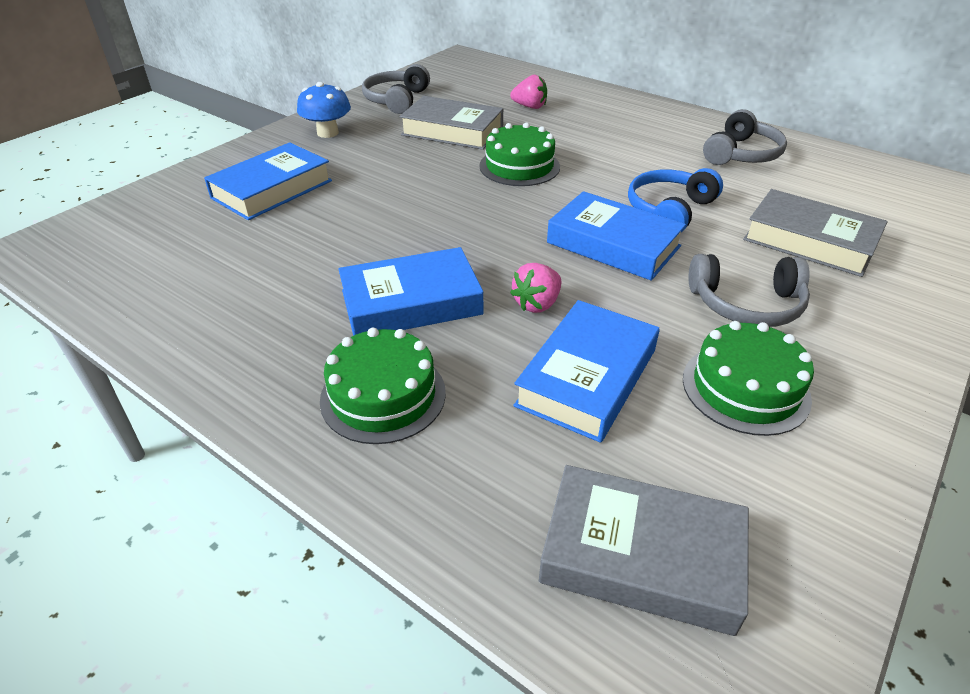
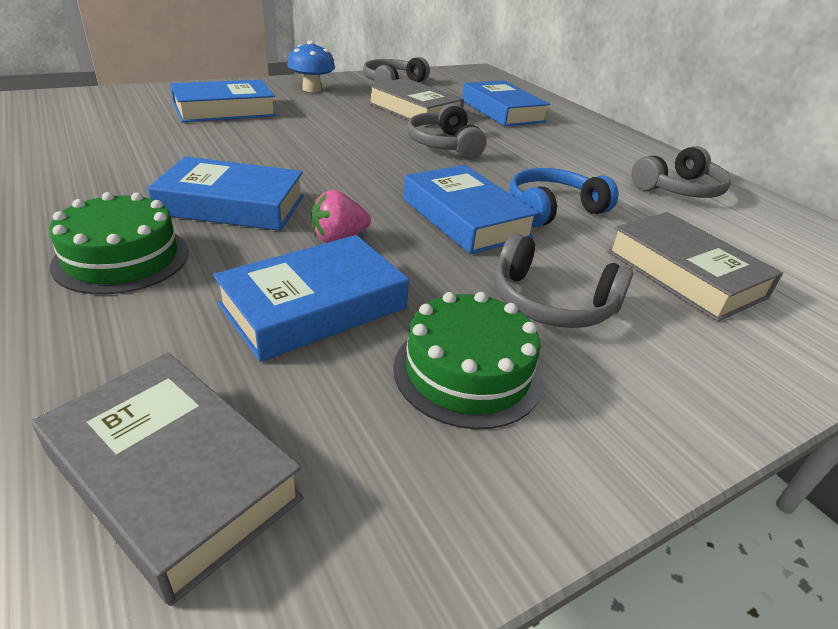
camera: 20 degrees right, 5 degrees down
(519, 166) = (444, 145): green cake -> grey headphones
(530, 107) = (502, 111): pink strawberry -> blue book

